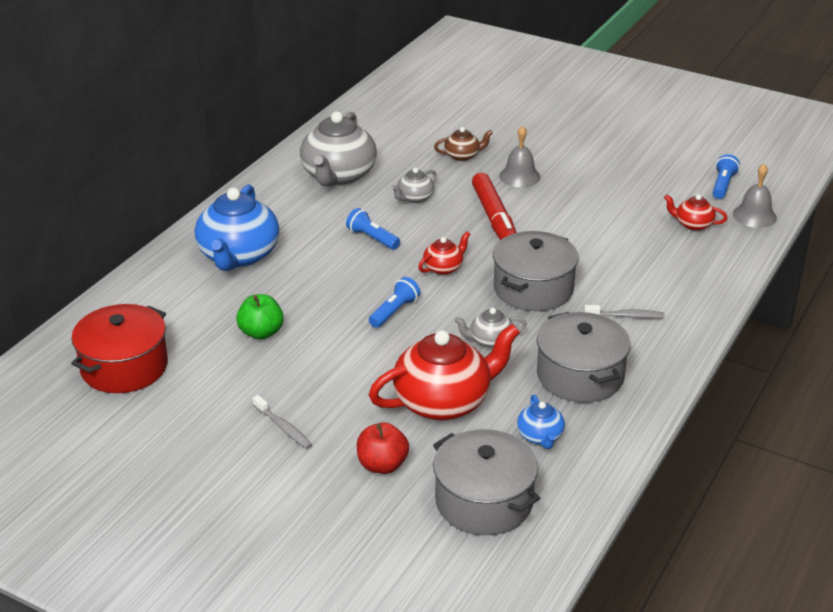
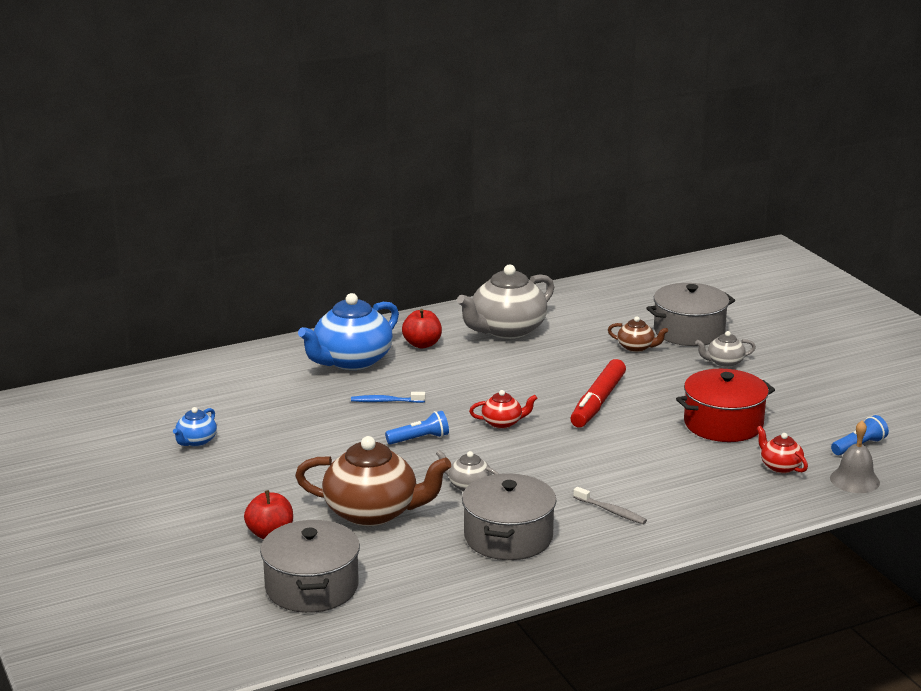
camera: 35 degrees right, 10 degrees down
(124, 367) = (177, 405): red pot -> red pot (723, 424)
(261, 333) = (299, 417): green apple -> none
(282, 216) = (422, 344): none -> red apple
(283, 427) = (233, 483): grey toothbrush -> none
(319, 285) = (385, 401): none -> blue toothbrush
(372, 238) = (472, 383): blue flashlight -> none
(414, 198) = (549, 365): grey teapot -> grey teapot (724, 362)
(444, 401) = (373, 512): red teapot -> brown teapot
(519, 176) = (666, 378): grey bell -> none
(533, 289) = (557, 463): grey pot -> grey pot (689, 331)
(540, 436) = (415, 564): blue teapot -> blue teapot (196, 441)

